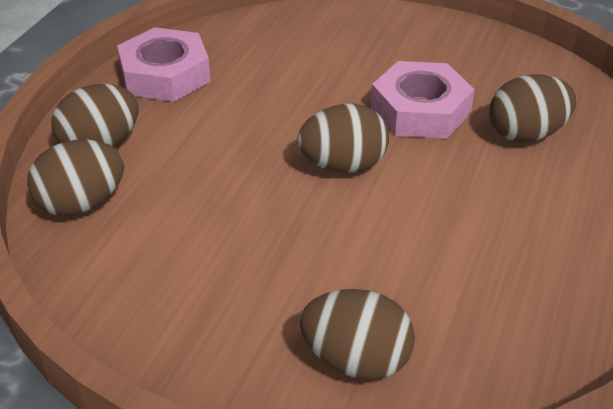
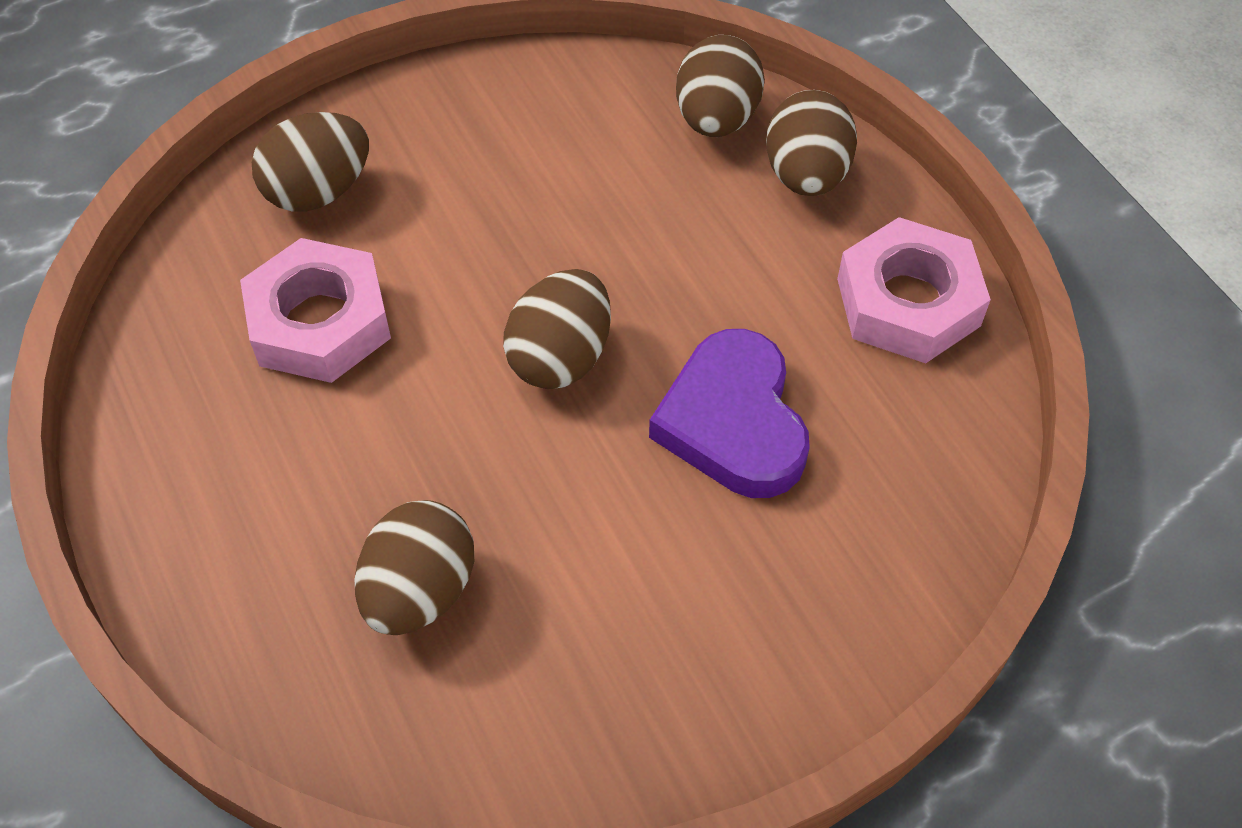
camera: 130 degrees right, 15 degrees up
(308, 92) = (733, 422): none -> purple heart
(420, 110) = (580, 514): pink nut -> pink nut (319, 322)

